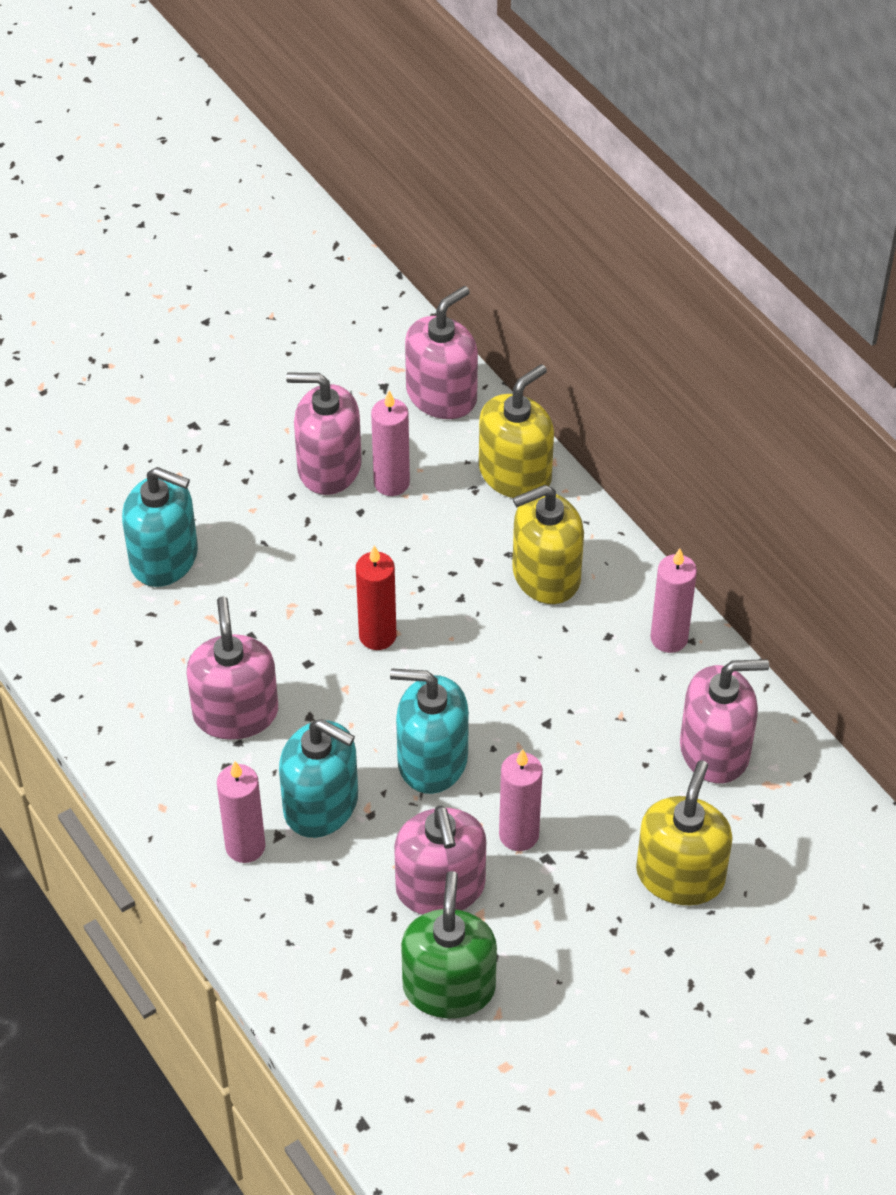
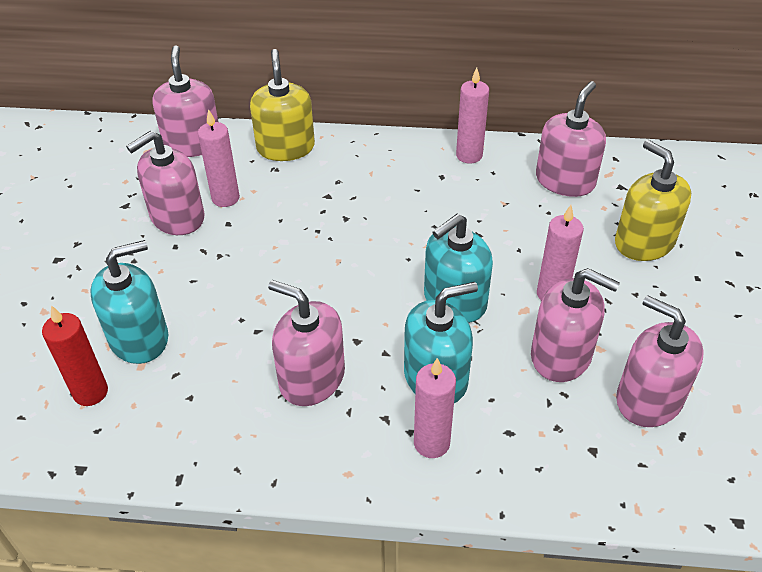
camera: 50 degrees left, 5 degrees down
(377, 636) = (330, 270): red candle -> red candle (90, 392)
(449, 987) = (648, 399): green soap dispenser -> pink soap dispenser
(546, 575) = (371, 175): yellow soap dispenser -> none

